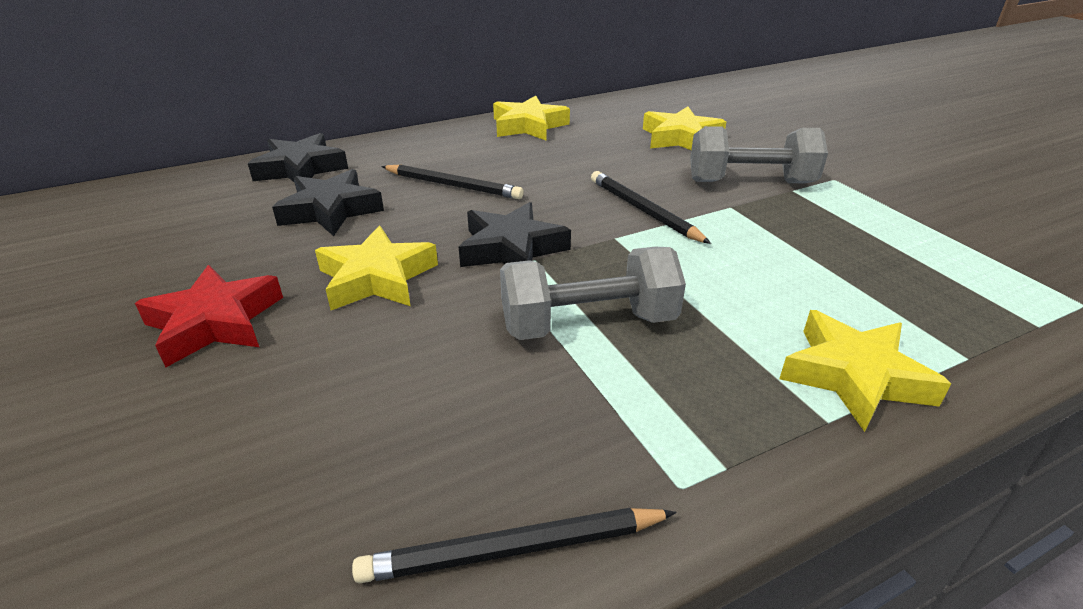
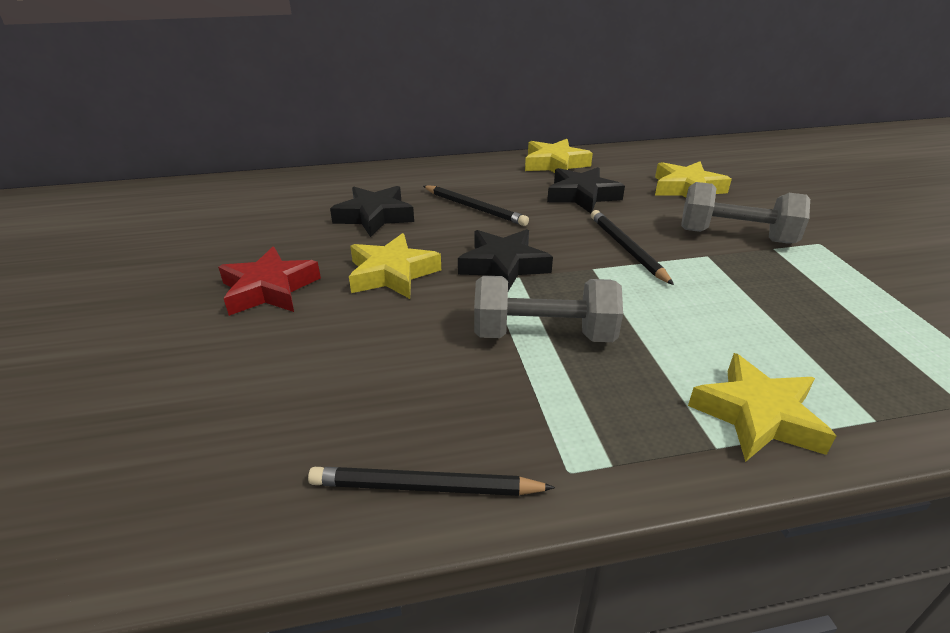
camera: 15 degrees right, 0 degrees up
(300, 168) = (362, 180): black star -> black star (582, 195)

